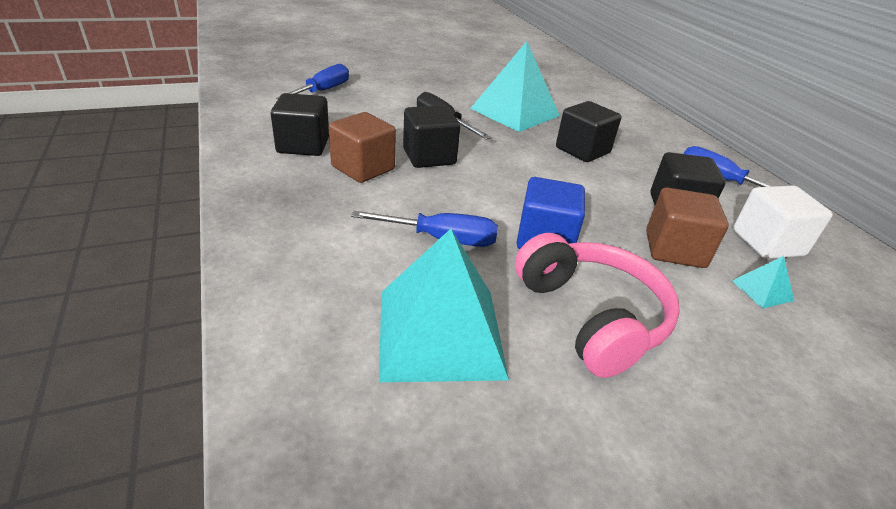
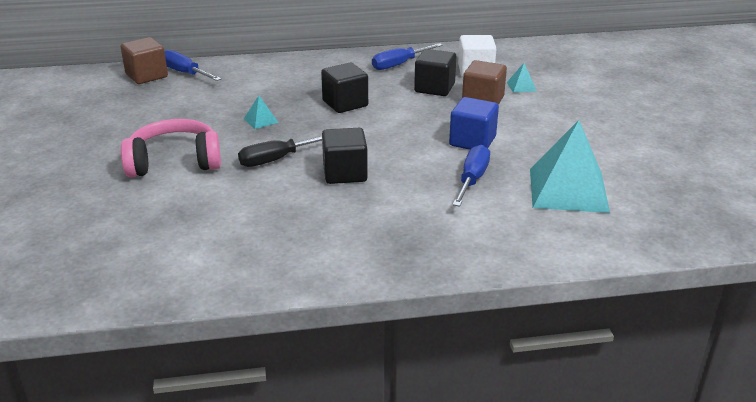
camera: 75 degrees left, 5 degrees down
(303, 145) = (309, 239): black cube -> none
(322, 91) = (167, 227): blue screwdriver -> blue screwdriver (185, 73)
(363, 168) = (361, 207): brown cube -> brown cube (146, 76)
(515, 112) = (261, 120): turquoise pyramid -> turquoise pyramid, size x0.41
(591, 316) = (548, 140): pink headphones -> pink headphones (174, 162)

